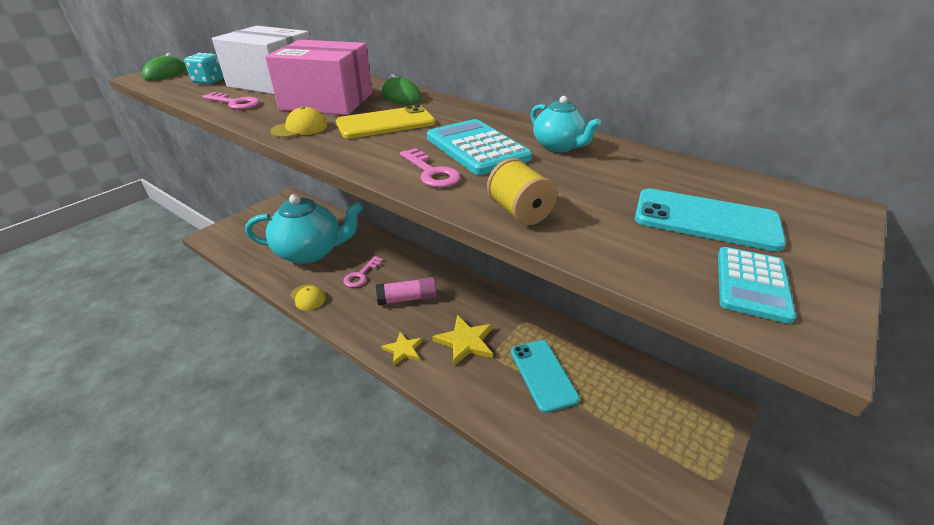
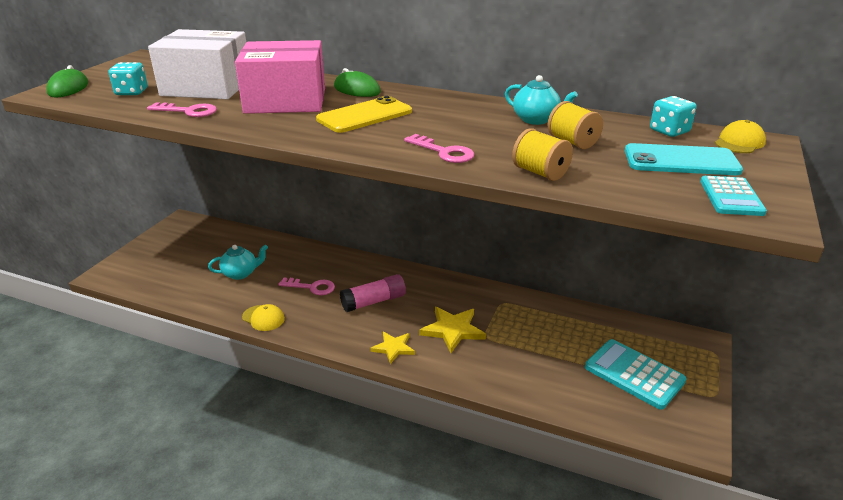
camera: 15 degrees left, 5 degrees down
(300, 128) = (284, 128): yellow cap -> yellow cap (739, 142)
(311, 252) = (240, 273): turquoise teapot -> turquoise teapot, size x0.45
(361, 275) = (311, 287): pink key -> pink key turned 90 degrees counterclockwise
(477, 148) = (467, 128): turquoise calculator -> turquoise calculator (634, 374)
(543, 375) = (539, 344): turquoise phone -> none
(583, 178) = (572, 142): none -> yellow spool
(710, 178) = (669, 131): none -> turquoise dice

